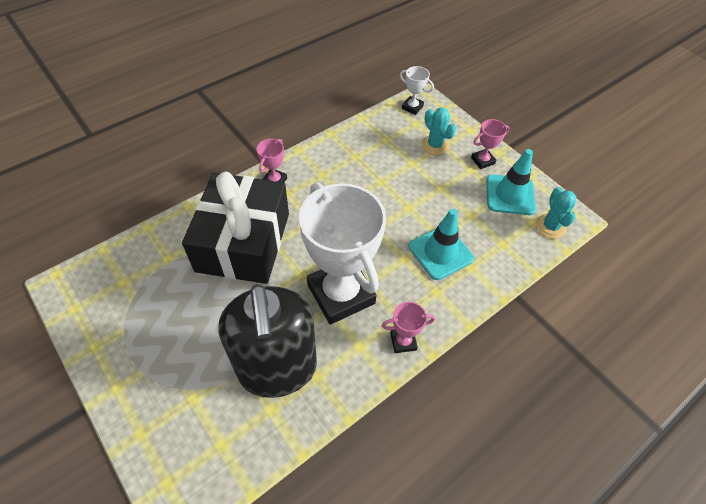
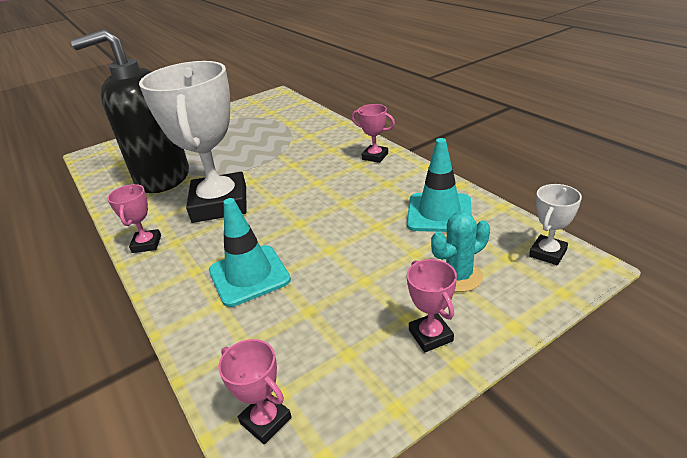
camera: 100 degrees right, 20 degrees down
(243, 242) = (297, 149): black gift -> none
(341, 294) = (220, 204): white trophy -> white trophy turned 75 degrees counterclockwise
(510, 195) = (347, 366): turquoise traffic cone -> turquoise traffic cone (439, 213)
(550, 226) = (265, 420): turquoise cactus -> pink trophy

